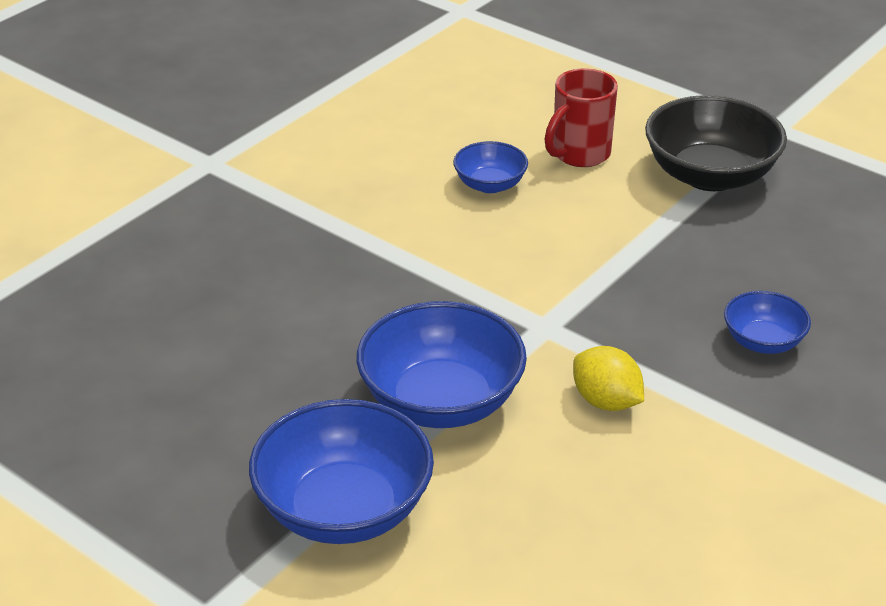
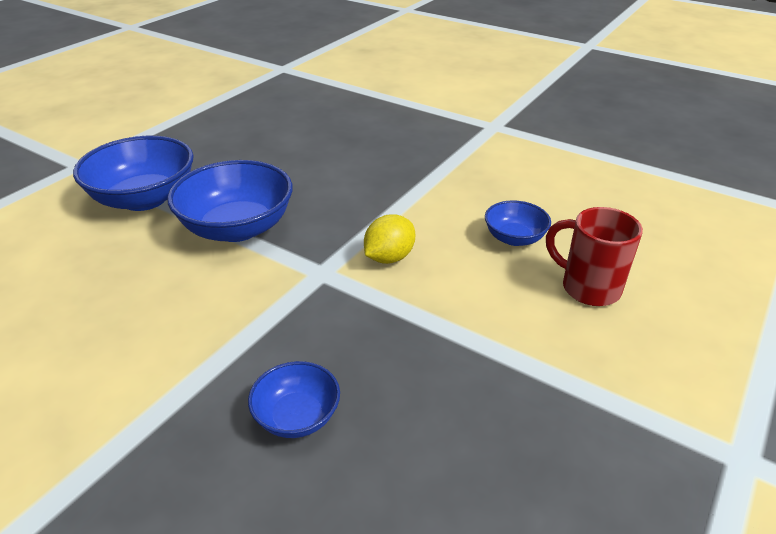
camera: 85 degrees right, 0 degrees up
(606, 401) = (223, 306): yellow lemon -> yellow lemon (389, 257)
(710, 175) = (594, 386): black bowl -> none

